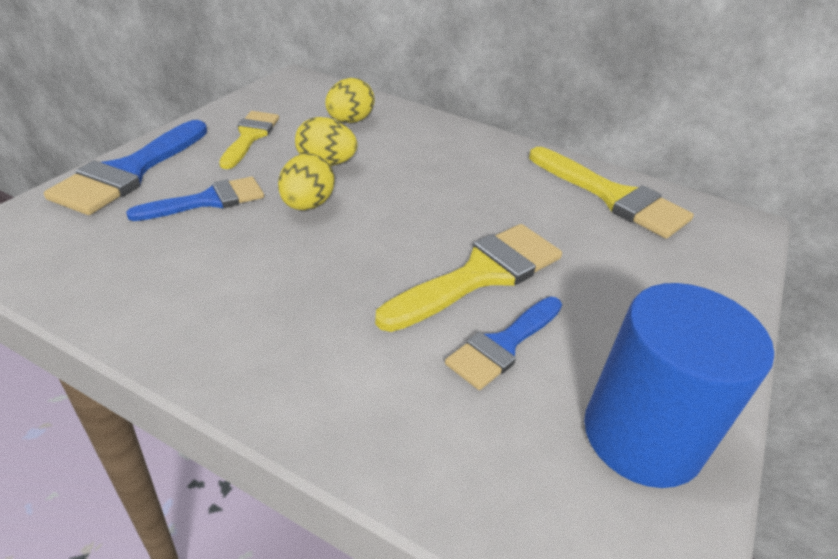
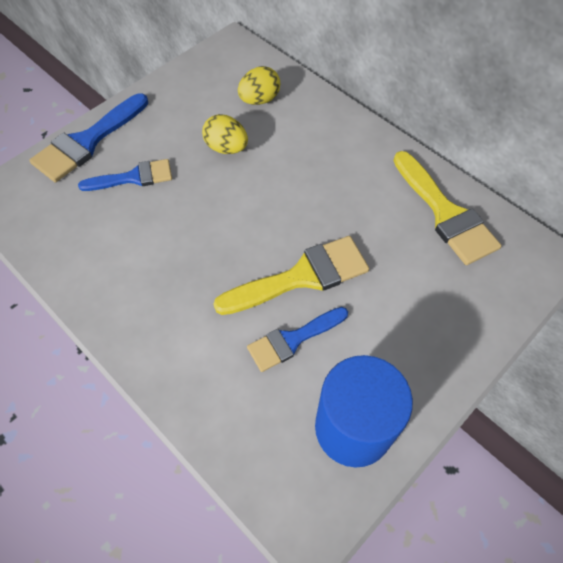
camera: 20 degrees right, 20 degrees up
(250, 136) = (178, 112): yellow brush -> none
(307, 205) = (200, 190): yellow egg -> none

